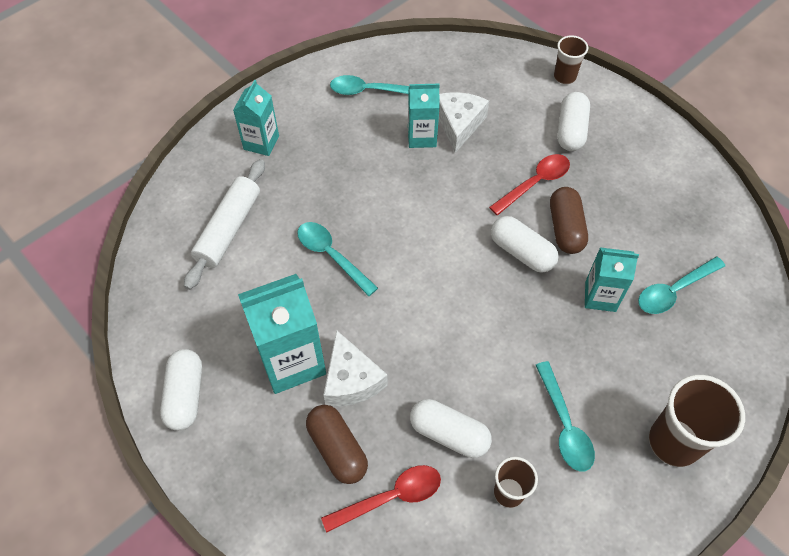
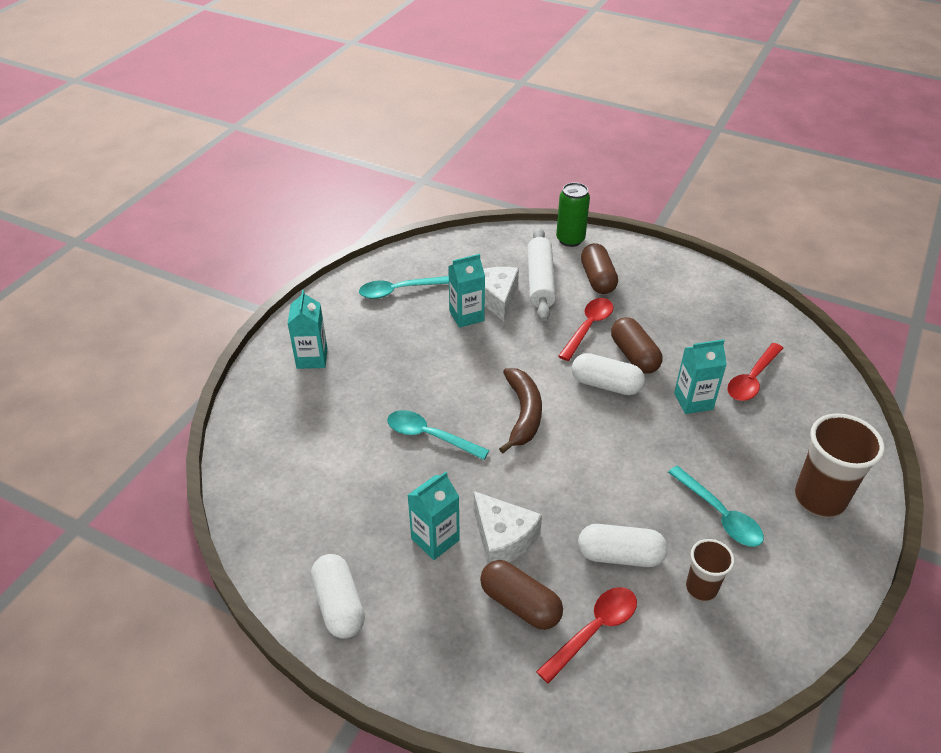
camera: 20 degrees left, 15 degrees down
(229, 229) = (314, 441): white rolling pin -> white rolling pin (540, 281)
(291, 361) = (435, 539): turquoise carton -> turquoise carton, size x0.60
(427, 259) = (523, 414): none -> brown banana
(564, 77) = (570, 240): brown cup -> green can
(571, 130) = (597, 279): white capsule -> brown capsule
(674, 291) = (752, 379): turquoise spoon -> red spoon

